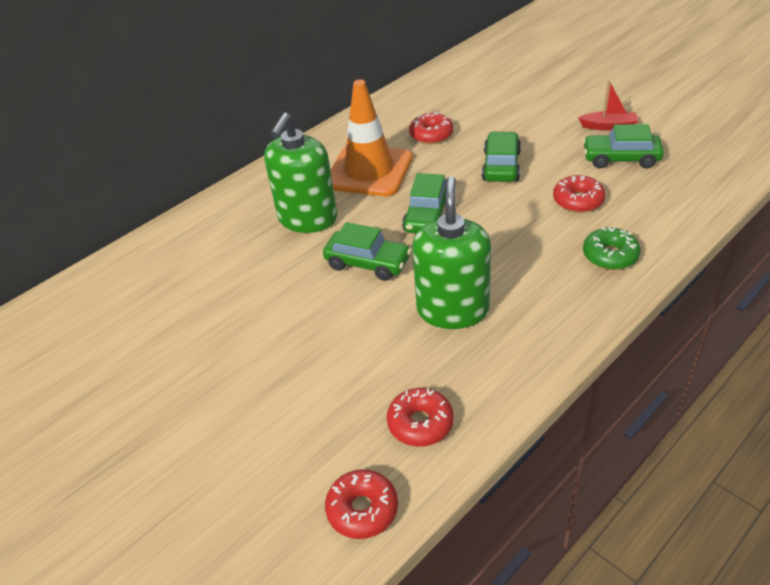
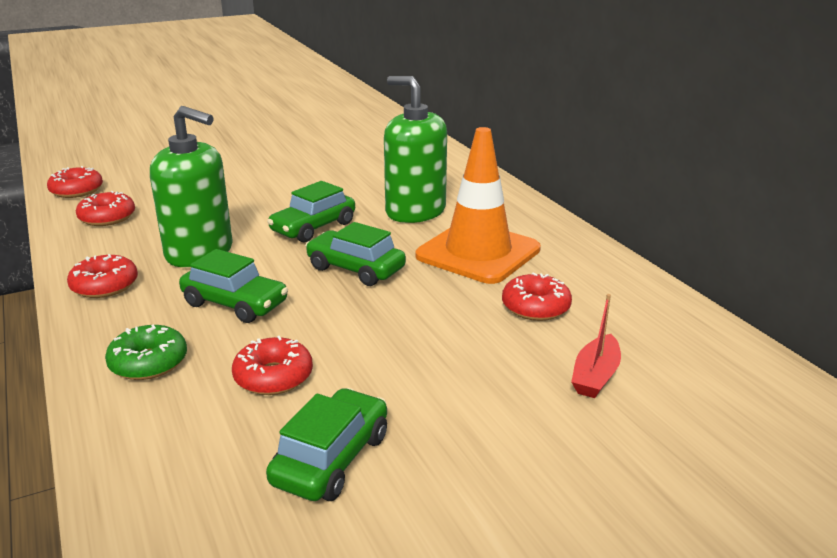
camera: 105 degrees right, 15 degrees down
(501, 166) = (411, 340): green car -> green car (235, 304)
(543, 336) = (105, 286): none -> red donut
(608, 126) = (442, 488): red boat -> red boat (595, 376)

